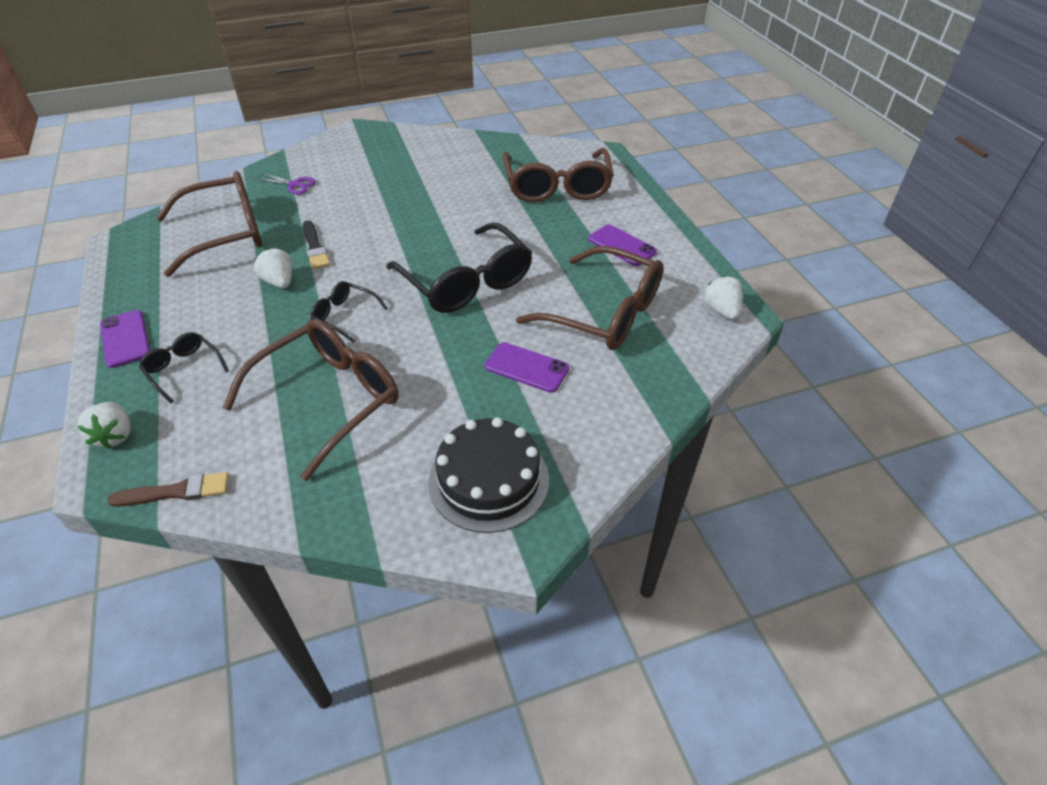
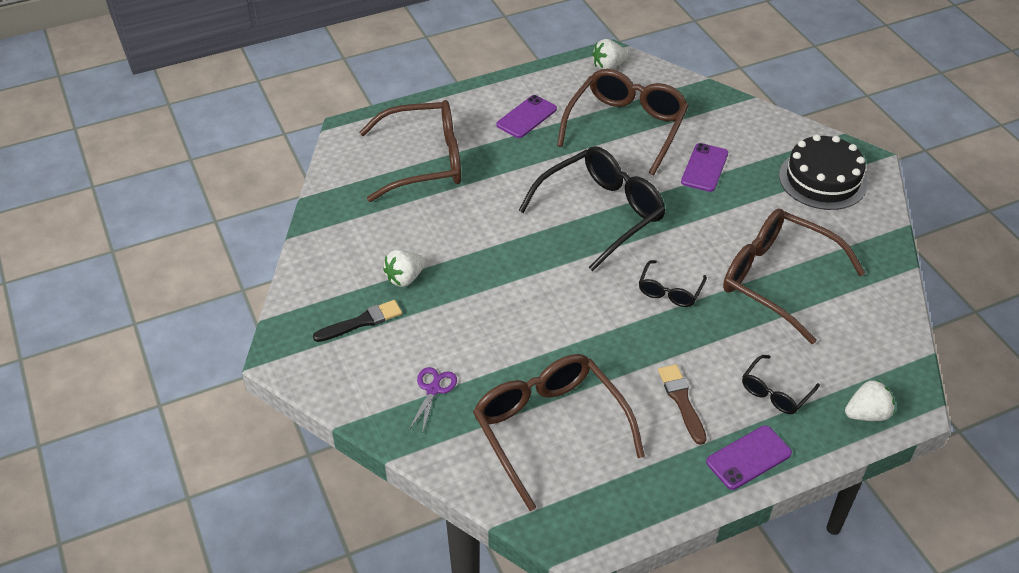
camera: 95 degrees left, 0 degrees up
(176, 492) = (903, 350): brown brush -> brown brush (681, 401)
(279, 282) = (629, 354): white strawberry -> white strawberry (405, 278)
(315, 247) = (564, 338): black brush -> black brush (361, 322)

